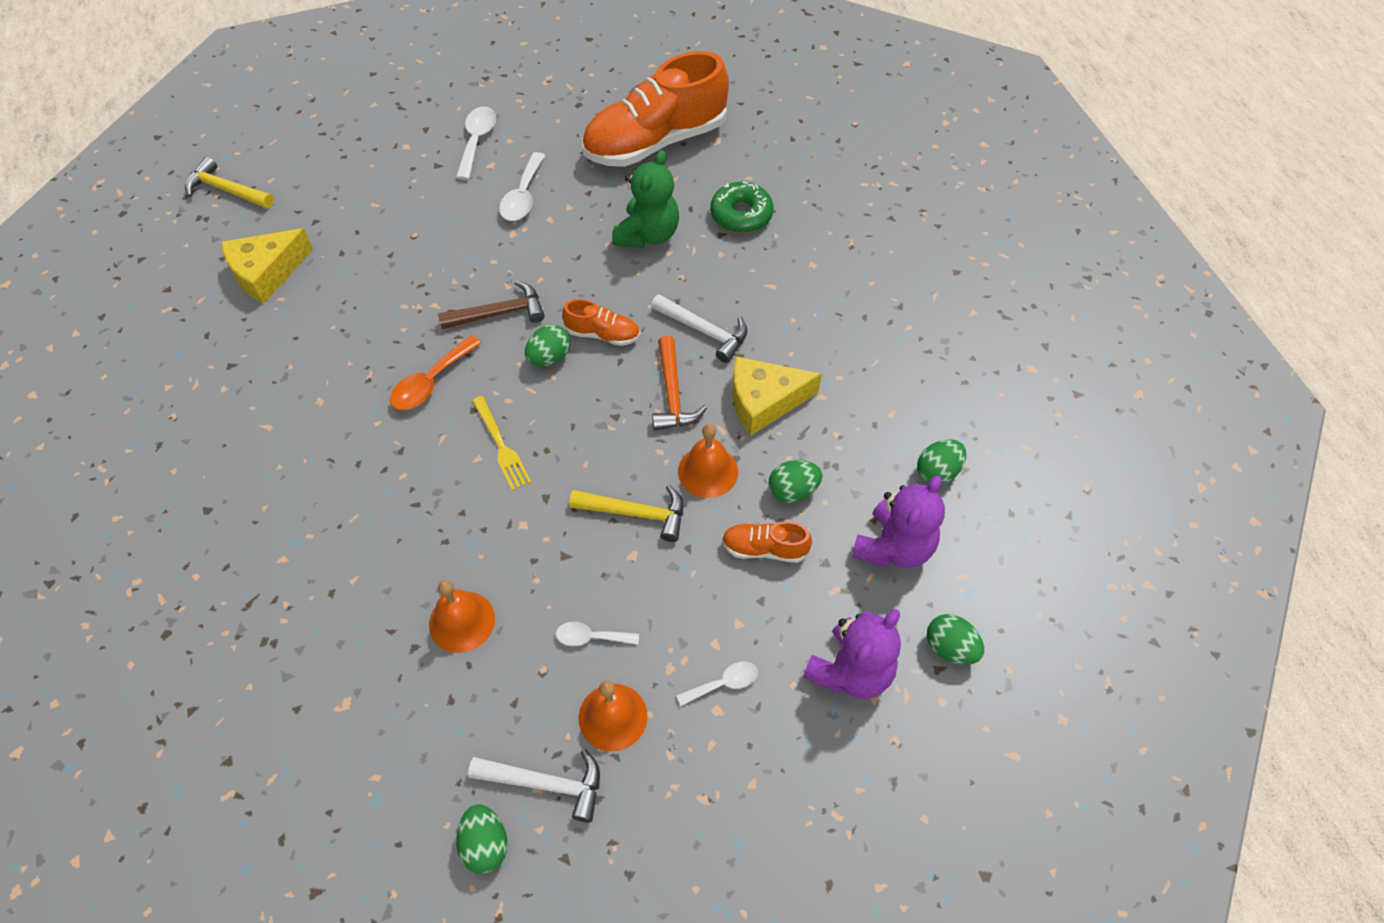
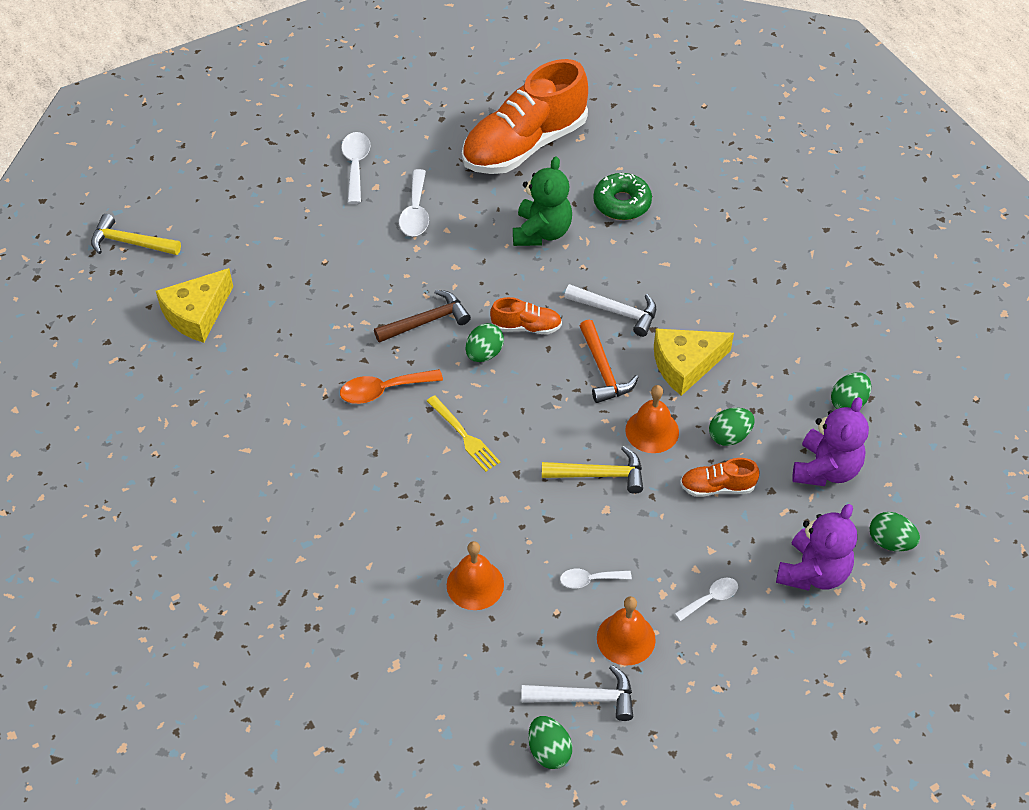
camera: 10 degrees left, 5 degrees down
(431, 382) = (383, 390): orange spoon -> orange spoon turned 45 degrees clockwise

